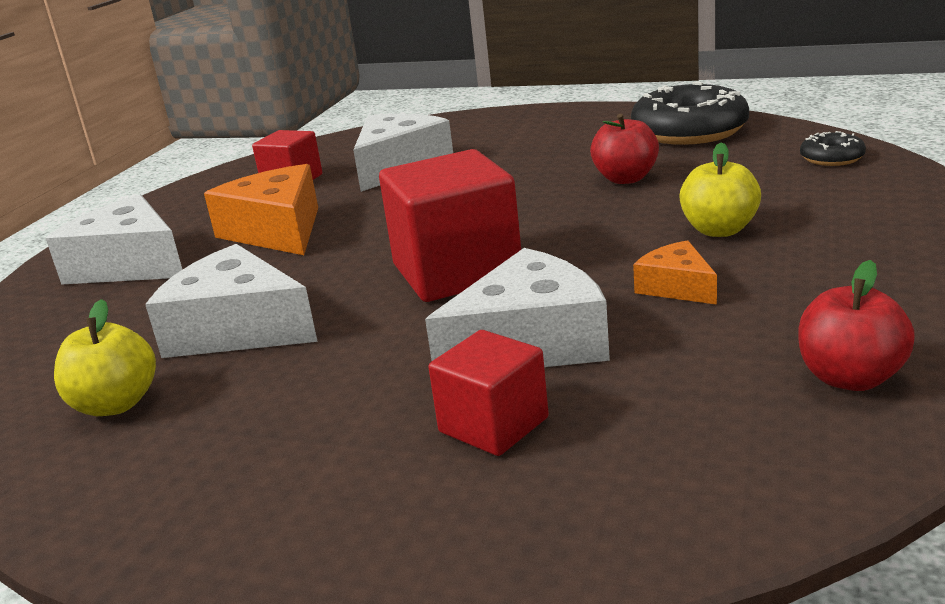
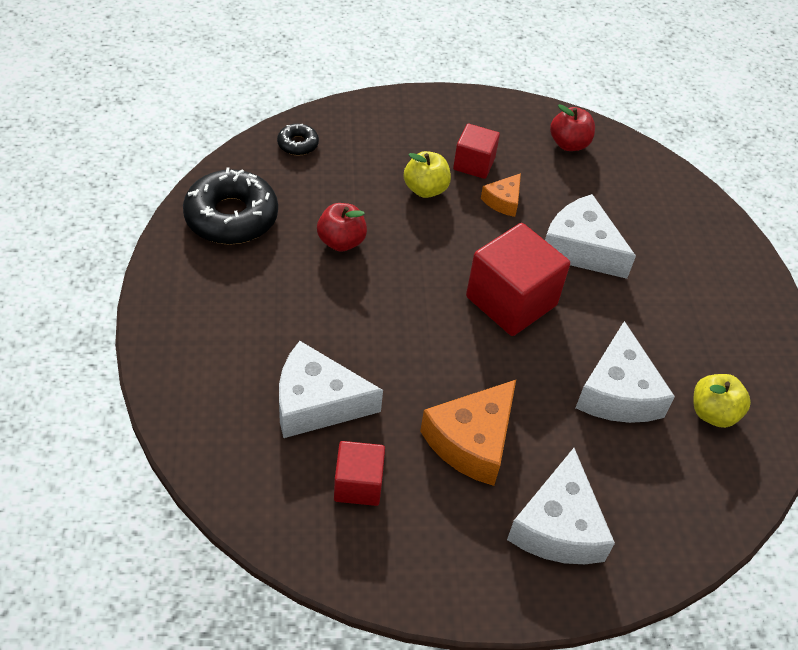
camera: 120 degrees left, 25 degrees up
(493, 425) = (652, 247): red cube -> red cube (474, 164)

